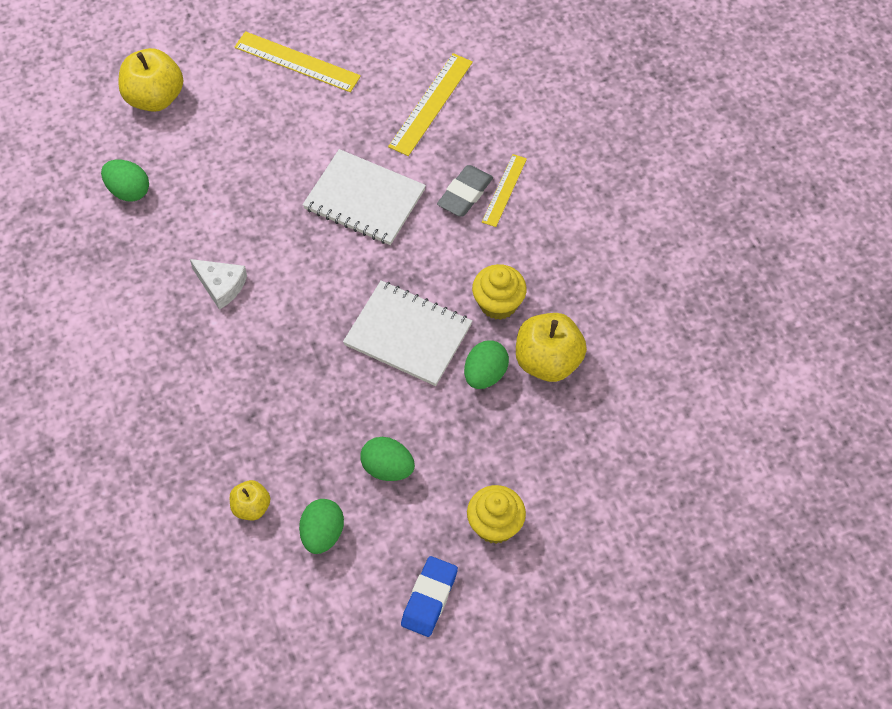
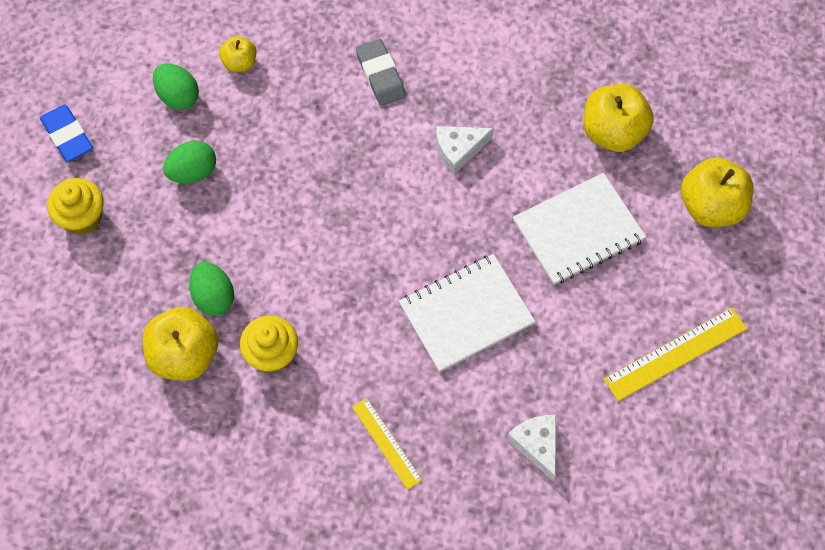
camera: 125 degrees right, 5 degrees up
(128, 191) = (613, 132): green egg -> yellow apple
(408, 335) = (299, 261): white notebook -> white notebook (578, 230)
(431, 104) = (537, 445): yellow ruler -> white cheese
(465, 194) = (408, 405): grey eraser -> grey eraser (380, 75)

